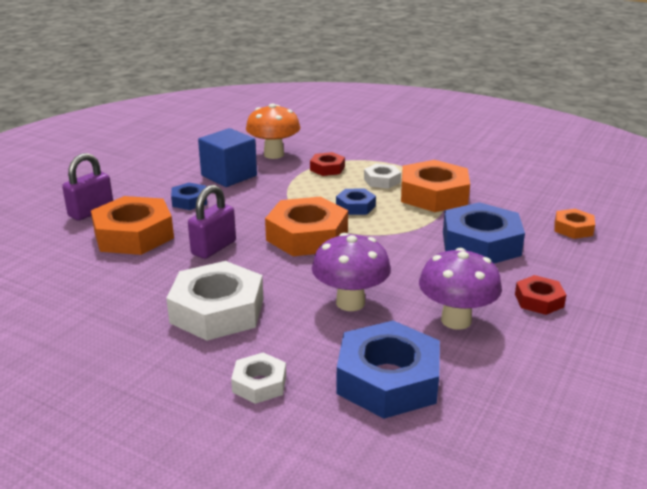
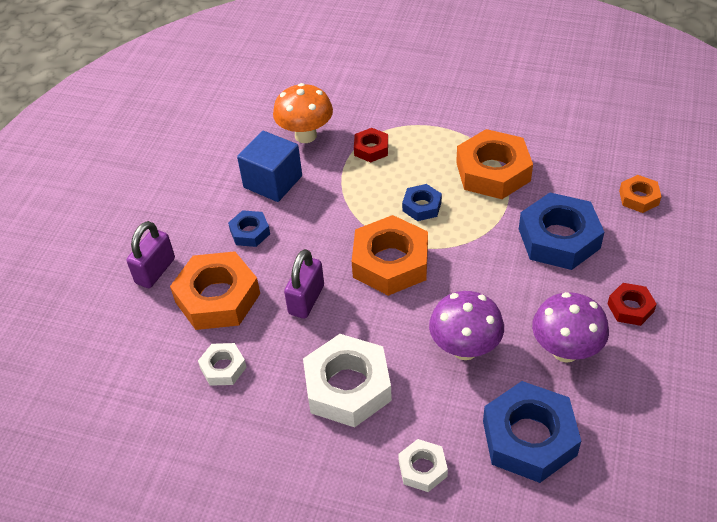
camera: 10 degrees left, 20 degrees up
(382, 180) = (434, 158): white nut -> white nut (223, 368)

